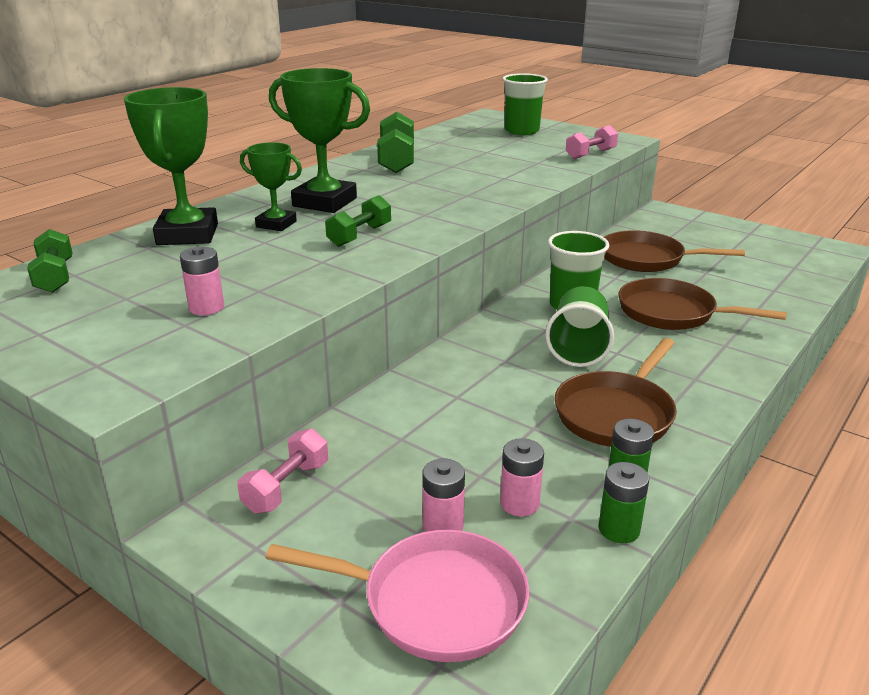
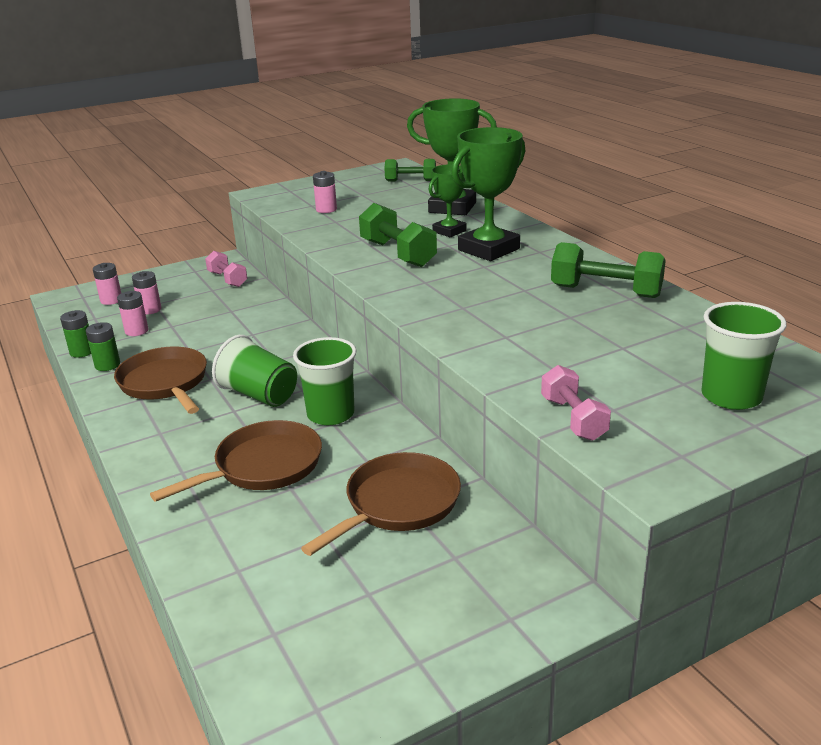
camera: 115 degrees right, 0 degrees up
(359, 236) = (398, 254): green dumbbell -> green dumbbell, size x1.51
(434, 602) = (111, 300): pink pan -> pink battery

